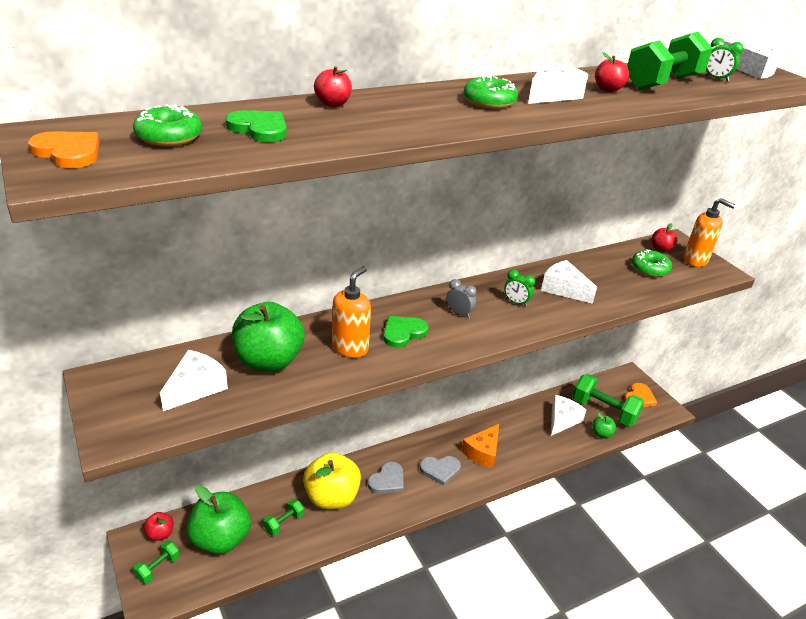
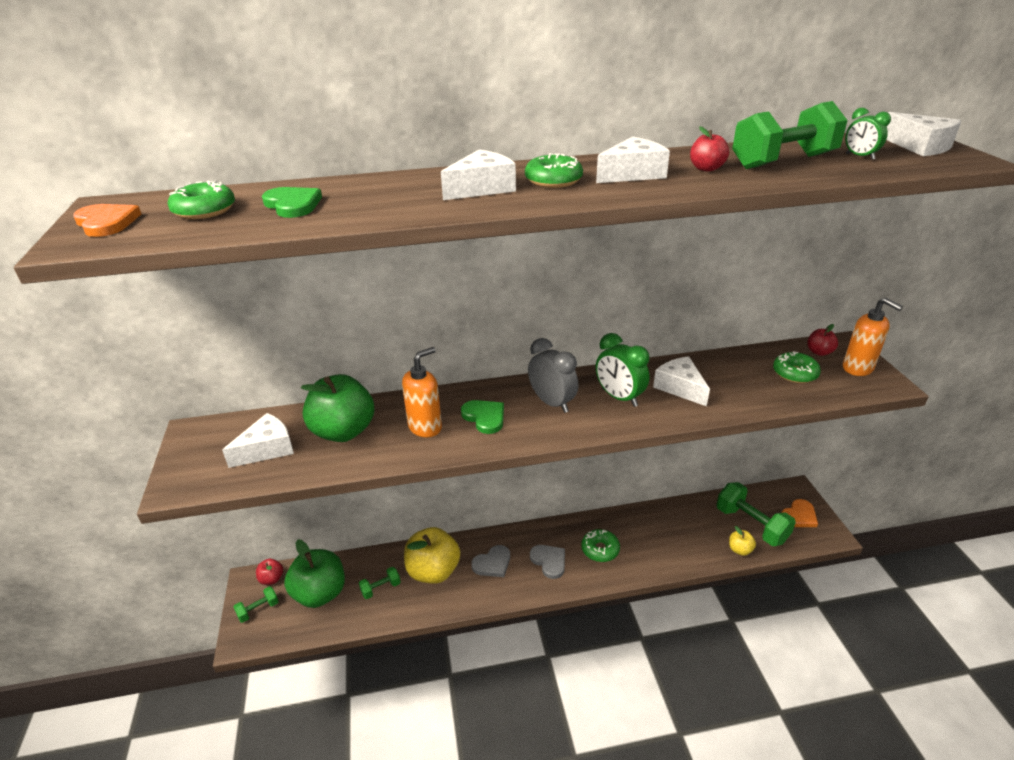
camera: 20 degrees right, 0 degrees up
(333, 104) = (387, 182): red apple -> none
(403, 333) = (484, 417): green heart -> green heart turned 75 degrees clockwise
(440, 470) = (549, 561): grey heart -> grey heart turned 135 degrees counterclockwise
(459, 313) = (552, 403): grey clock -> grey clock, size x1.78
(483, 452) = (600, 549): orange cheese -> green donut
(516, 302) = (619, 397): green clock -> green clock, size x1.78
(562, 420) = (699, 528): white cheese -> white cheese (481, 188)
(601, 434) = (740, 550): green apple -> yellow apple

